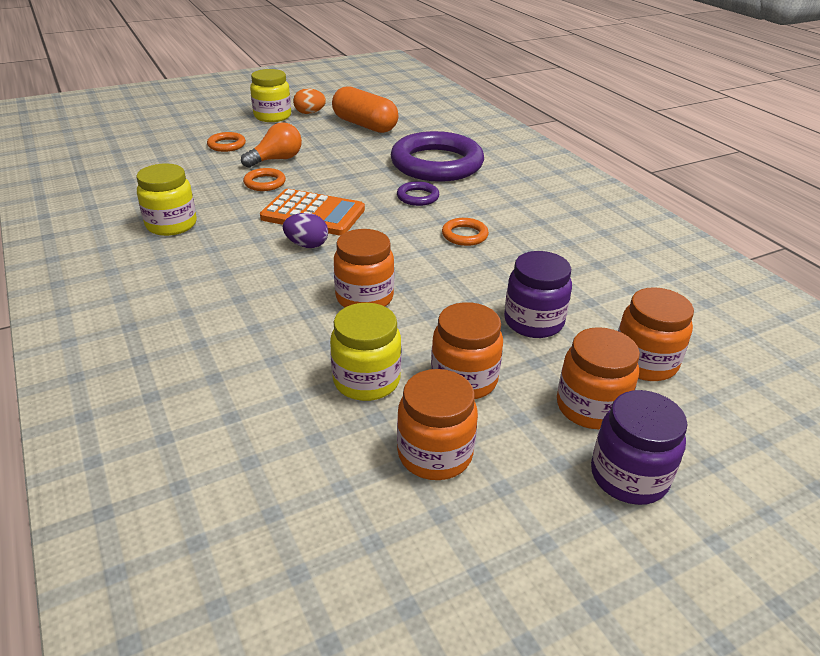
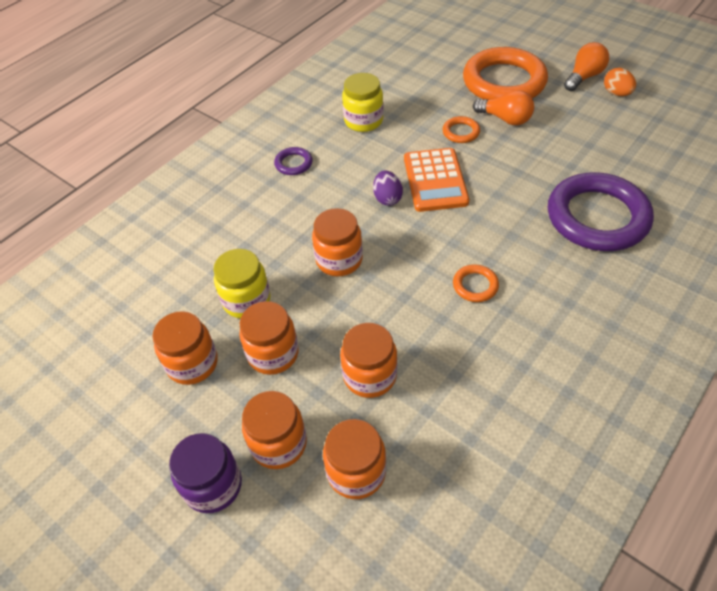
camera: 70 degrees right, 15 degrees up
(226, 145) = (504, 82): orange ring -> orange ring, size x2.38
(272, 116) = (584, 77): yellow jar -> orange light bulb
(364, 125) = (629, 137): orange capsule -> none
(417, 197) = (518, 229): purple ring -> purple ring (293, 163)
(533, 322) = (370, 376): purple jar -> orange jar

